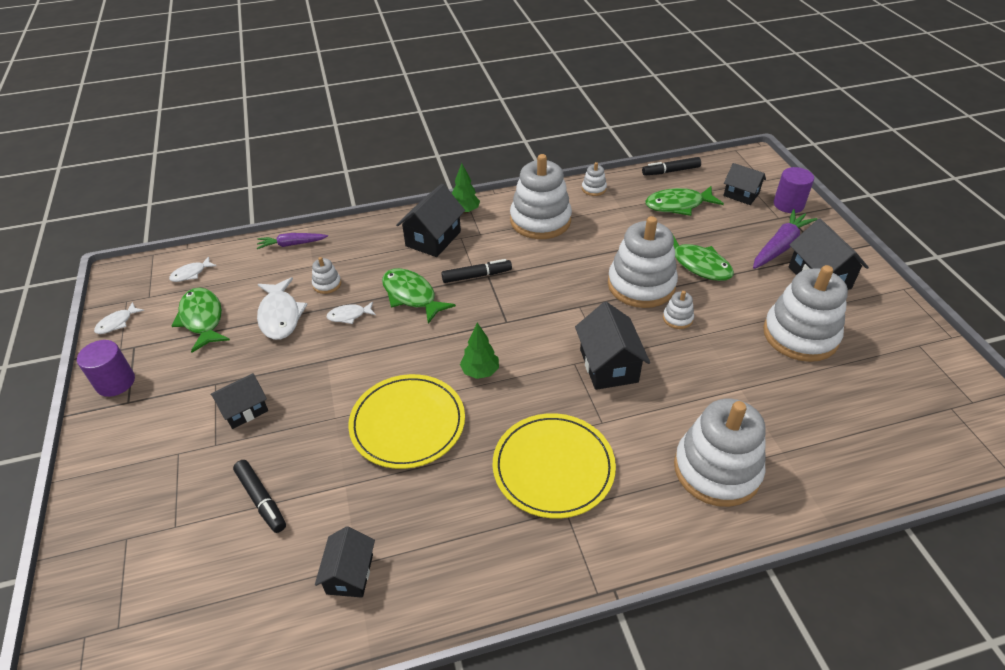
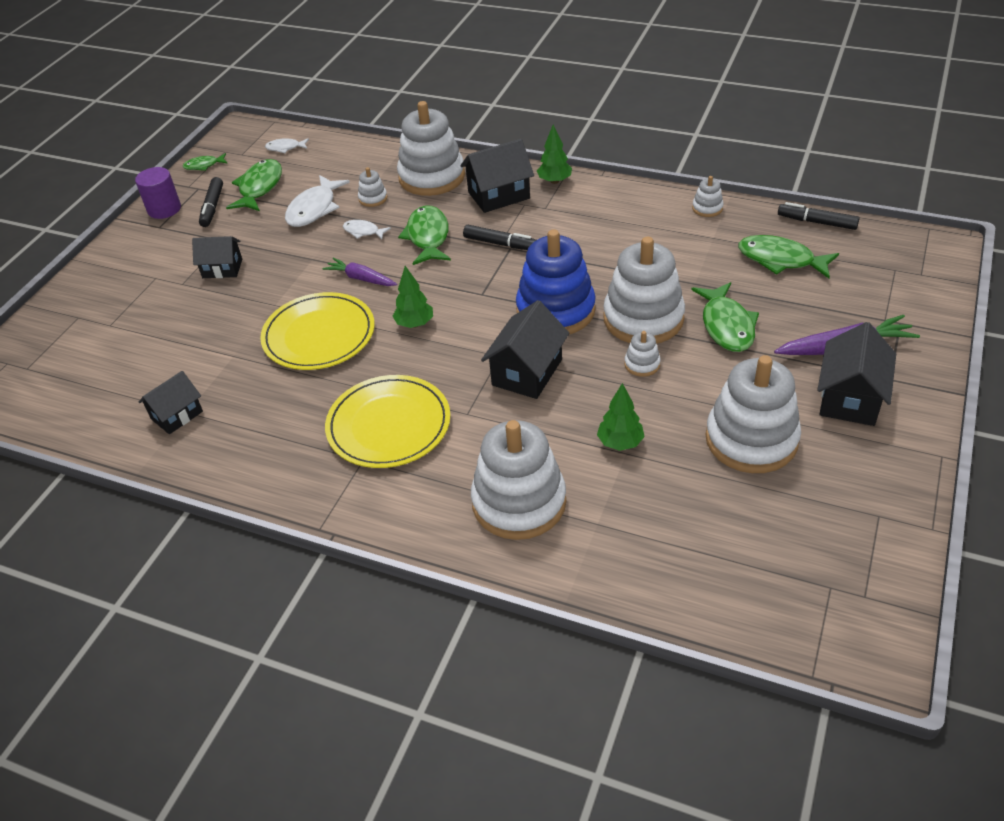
camera: 40 degrees right, 0 degrees up
(117, 323) = (204, 165): white fish -> green fish
(261, 500) = (173, 336): black marker -> black marker (212, 207)
(292, 244) = (380, 154): purple carrot -> purple carrot (361, 278)
(540, 220) = (616, 218): white stacking toy -> white stacking toy (432, 177)
(575, 308) = (555, 310): none -> blue stacking toy
(729, 383) = (620, 443): none -> green tree
(741, 195) = (870, 278): black house -> none
(788, 204) = (916, 311): purple cylinder -> none

